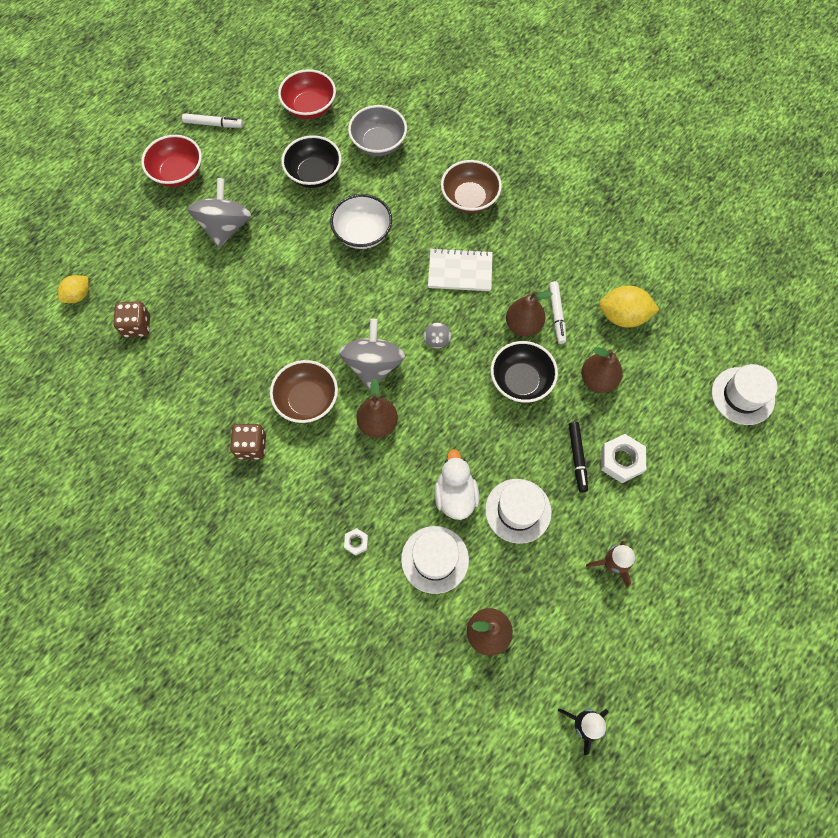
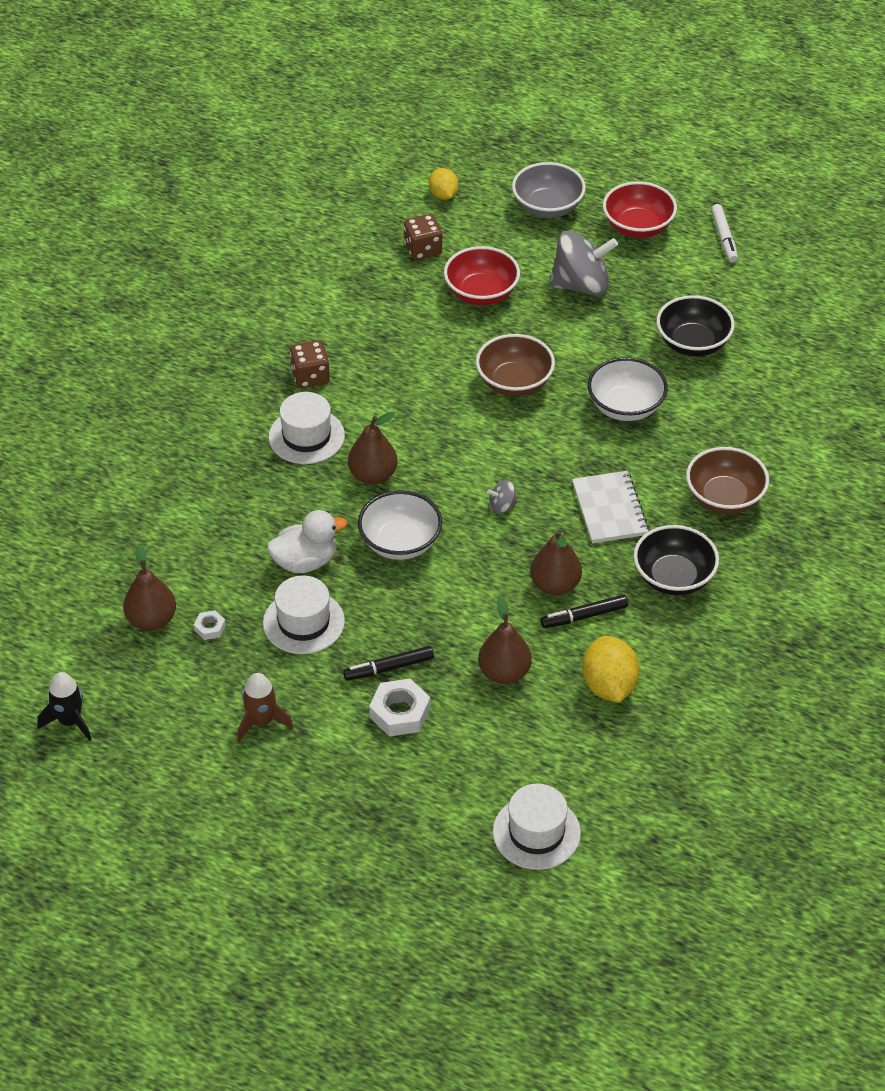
camera: 75 degrees right, 20 degrees down
(78, 295) = (443, 195): yellow lemon -> yellow lemon turned 45 degrees clockwise
(307, 400) = (381, 409): brown bowl -> brown bowl (514, 382)
(309, 107) = (793, 316): red bowl -> red bowl (481, 293)
(356, 542) = (225, 487): white nut -> white nut (210, 628)
(373, 365) = (446, 455): grey spinning top -> none
(378, 143) = (769, 392): grey bowl -> grey bowl (547, 207)
(435, 559) = (224, 558): white hat -> white hat (306, 436)
(454, 420) = (400, 542): none -> white bowl
(521, 381) = (475, 596): black bowl -> black bowl (673, 578)
(556, 314) = (584, 616): white marker -> black marker

